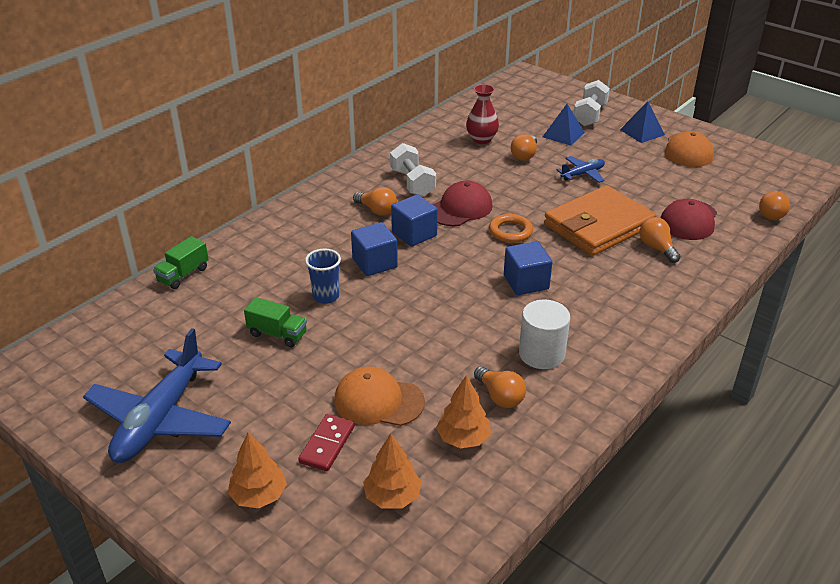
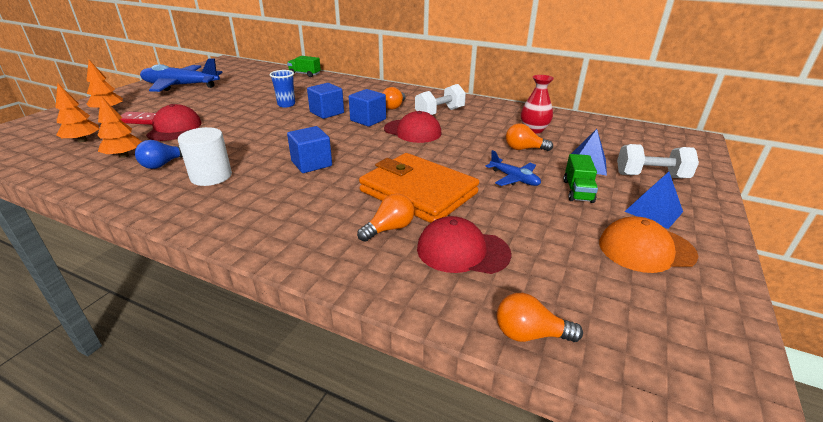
camera: 75 degrees right, 5 degrees down
(277, 334) = (248, 98): green truck -> green truck (577, 191)
(378, 401) = (175, 128): orange cap -> red cap
(500, 396) = (163, 164): orange light bulb -> blue light bulb
(510, 231) = (387, 152): orange ring -> none

